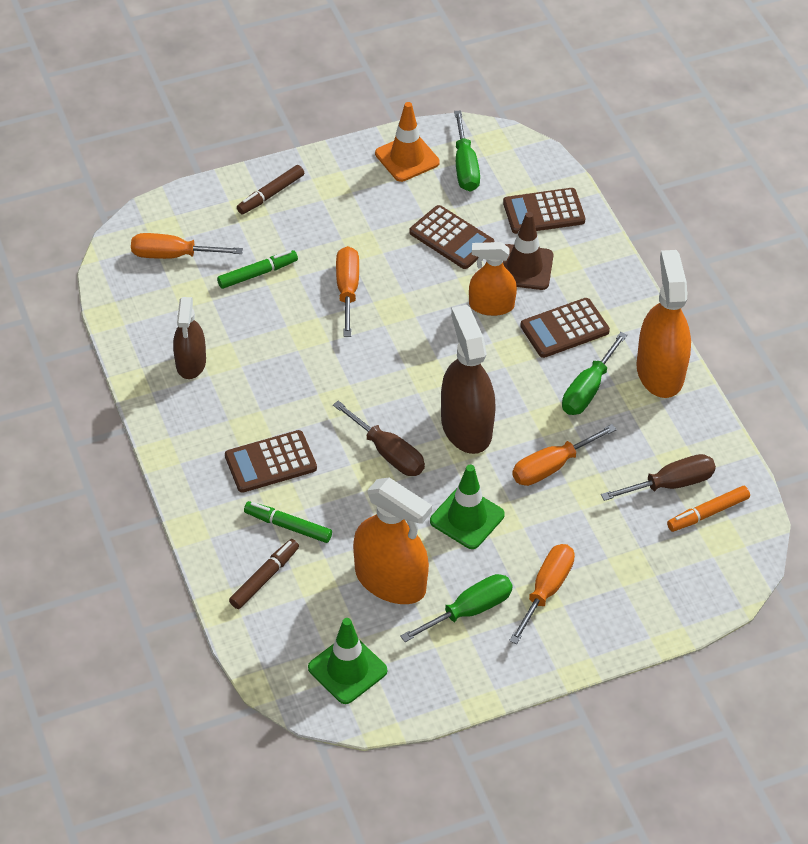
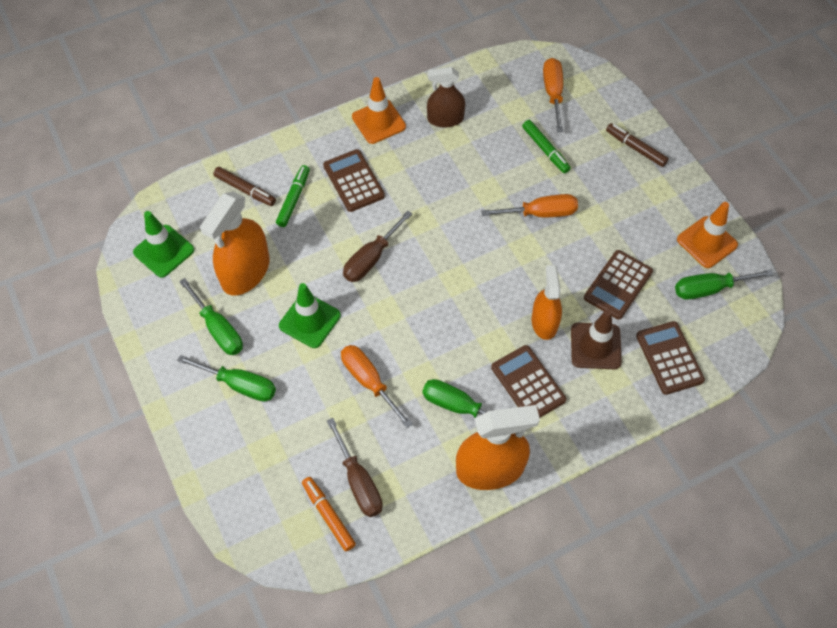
camera: 85 degrees right, 10 degrees up
(181, 430) = (378, 122): none -> orange traffic cone
(466, 427) = (405, 313): brown spray bottle -> none
(546, 590) = (239, 385): orange screwdriver -> green screwdriver

